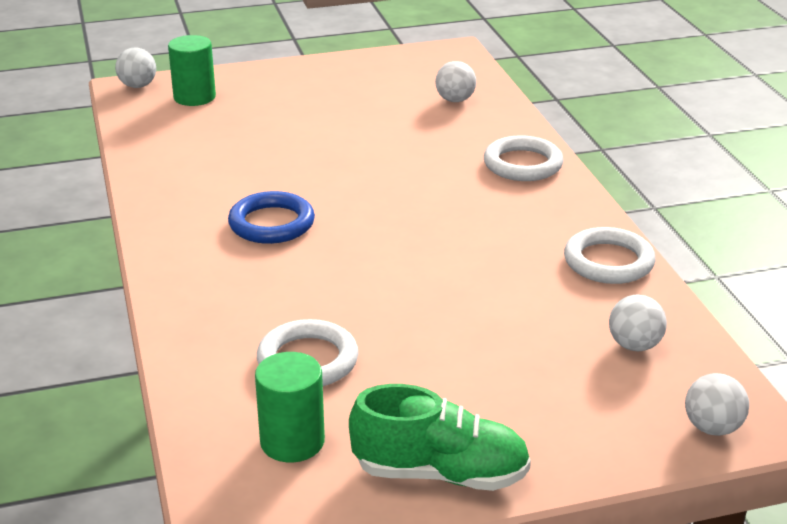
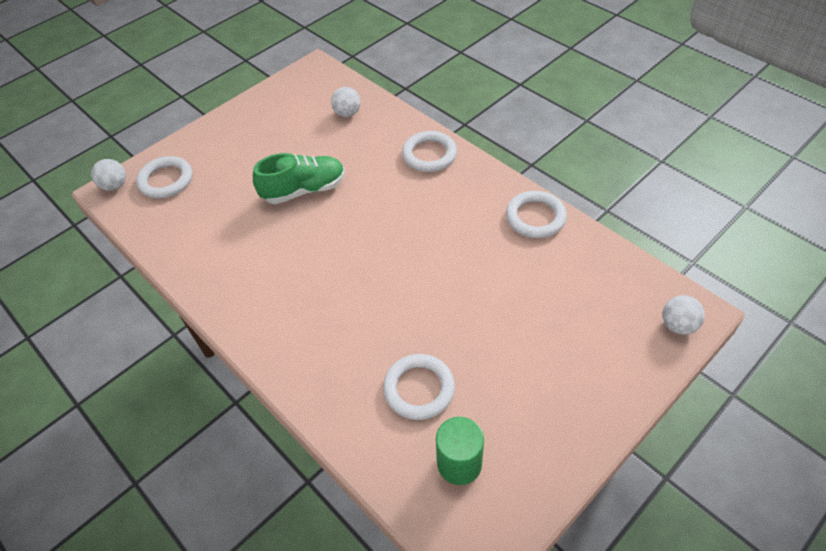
camera: 25 degrees left, 20 degrees up
(194, 97) = (166, 180): green cylinder -> white ring
(271, 223) = (308, 278): blue ring -> none
(440, 473) = (562, 441): green shoe -> green shoe (304, 190)
(634, 345) = (595, 280): white ball -> none

